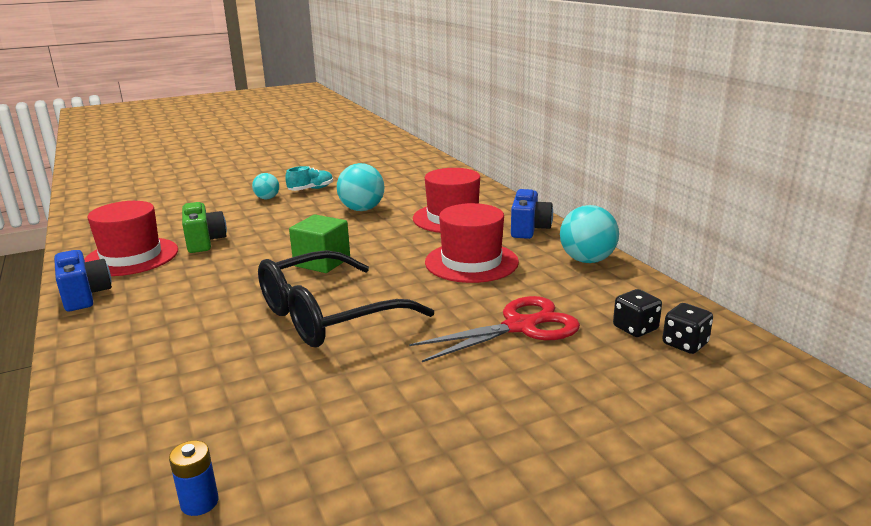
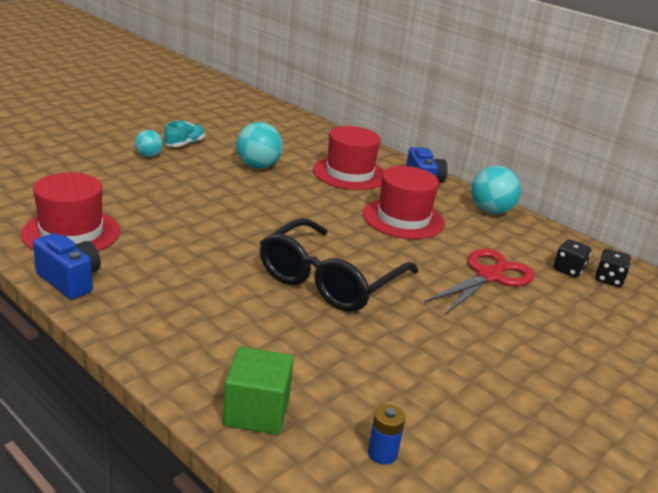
camera: 25 degrees left, 5 degrees up
(204, 242) = (134, 210): green camera -> none
(322, 262) = (273, 226): green cube -> green cube (257, 411)

